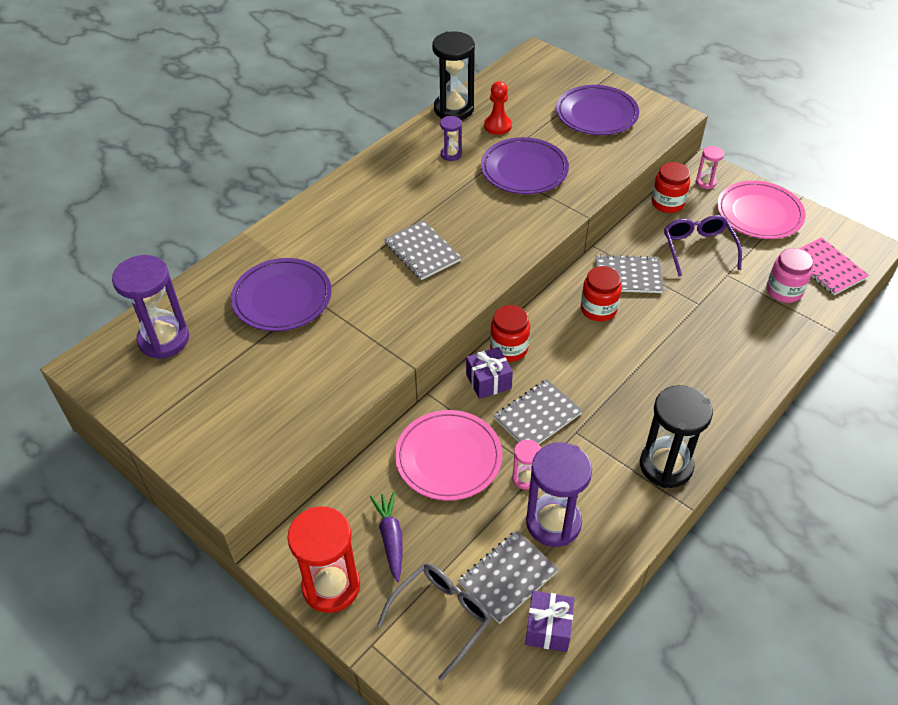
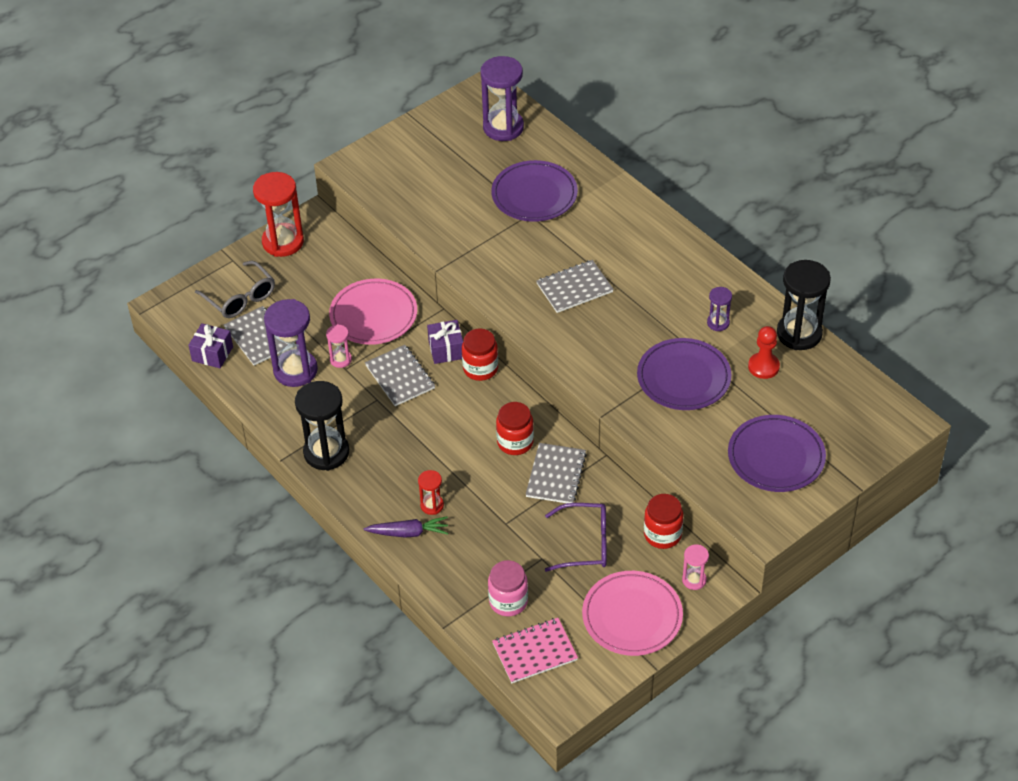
camera: 100 degrees right, 0 degrees up
(391, 538) = (311, 276): purple carrot -> purple carrot (408, 533)
(700, 361) = (432, 505): none -> red hourglass

